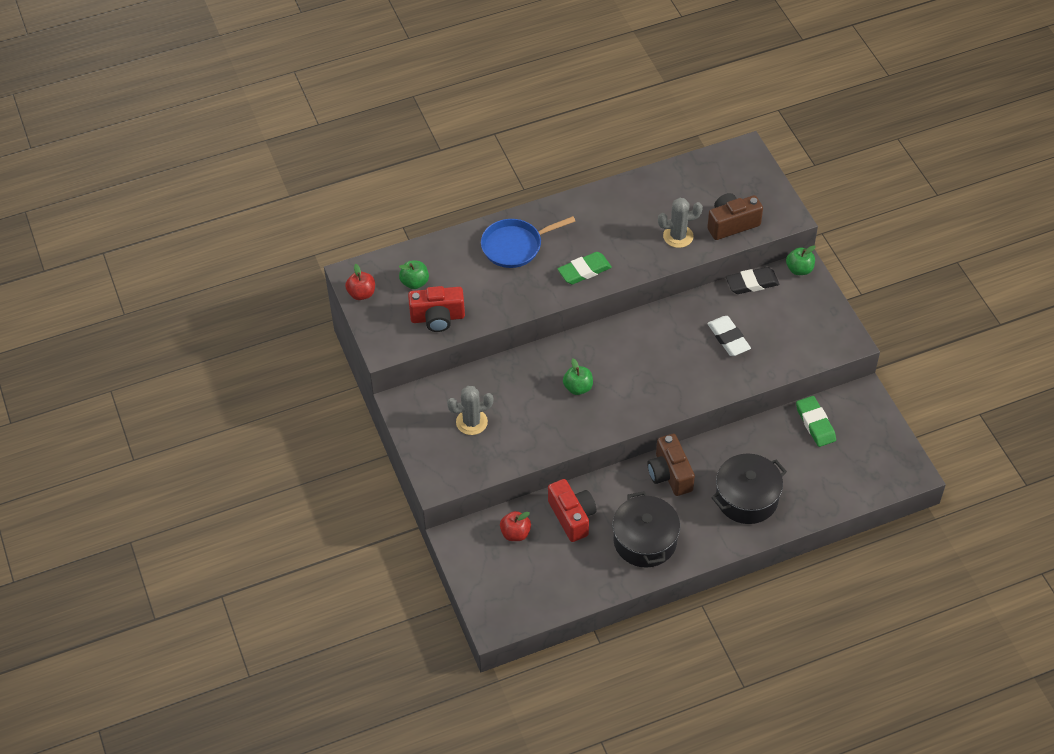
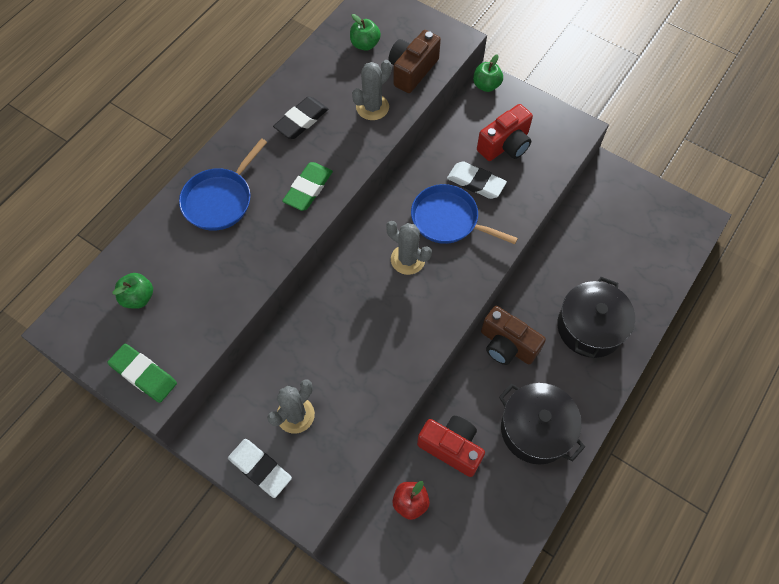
camera: 35 degrees left, 10 degrees up
(361, 293) = (85, 344): red apple -> none
(424, 441) = (260, 469): none -> white eraser
(437, 318) = (190, 324): red camera -> red camera (505, 145)
(578, 387) = (375, 312): green apple -> green apple (365, 44)
(630, 365) = (407, 259): none -> grey cactus
(684, 353) = (448, 219): none -> blue pan
(752, 283) = (456, 119): black eraser -> black eraser (301, 120)
(815, 423) = (590, 220): green eraser -> green eraser (144, 374)

